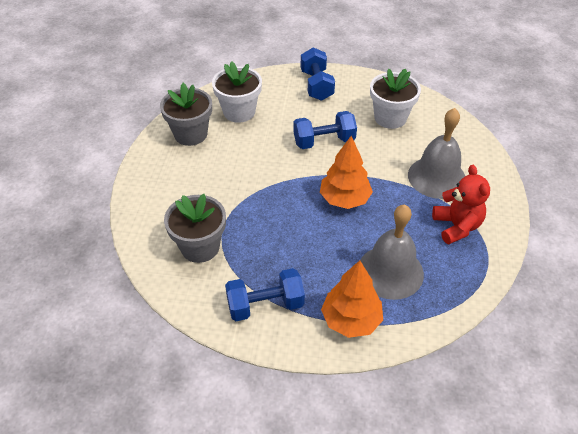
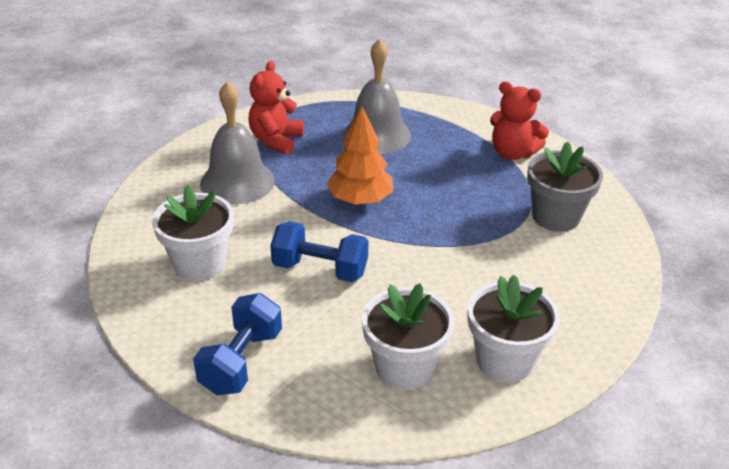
camera: 150 degrees left, 10 degrees down
(190, 134) = (504, 360): grey flower pot -> white flower pot
(265, 305) = (512, 153): blue dumbbell -> red teddy bear
(351, 320) = (443, 121): orange tree -> none

